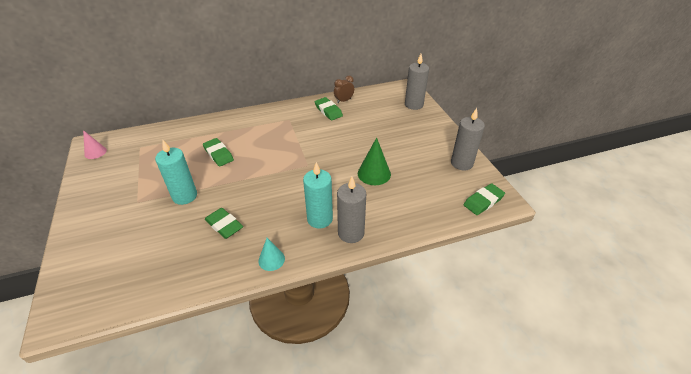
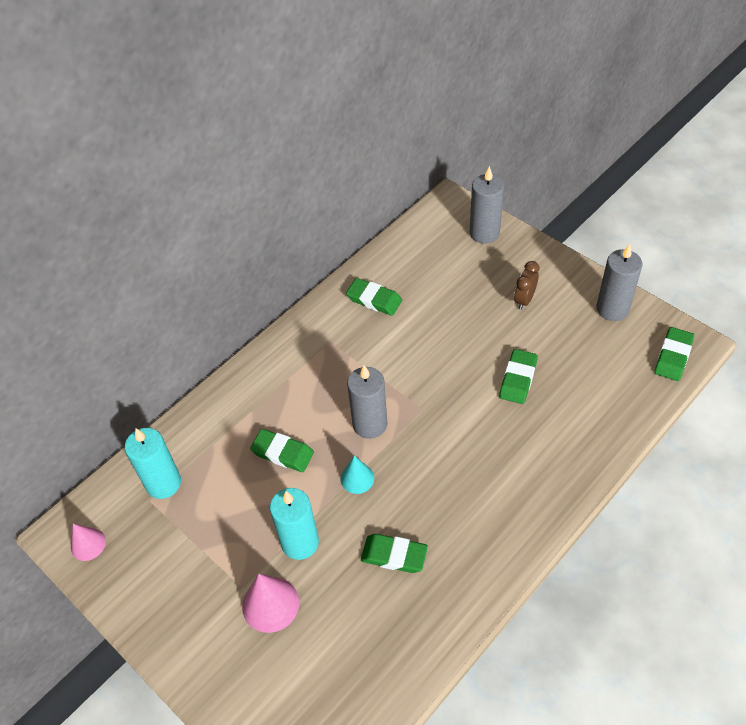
camera: 25 degrees left, 10 degrees up
(141, 216) = (270, 604): none -> pink cone
(271, 259) = (493, 568): turquoise cone -> turquoise cone (357, 478)
(320, 219) = (504, 482): turquoise candle -> turquoise candle (163, 483)
(344, 101) = (381, 270): brown clock -> brown clock (524, 300)
(351, 233) = (556, 482): grey candle -> grey candle (370, 424)
(374, 173) = (518, 379): green cone -> green eraser

